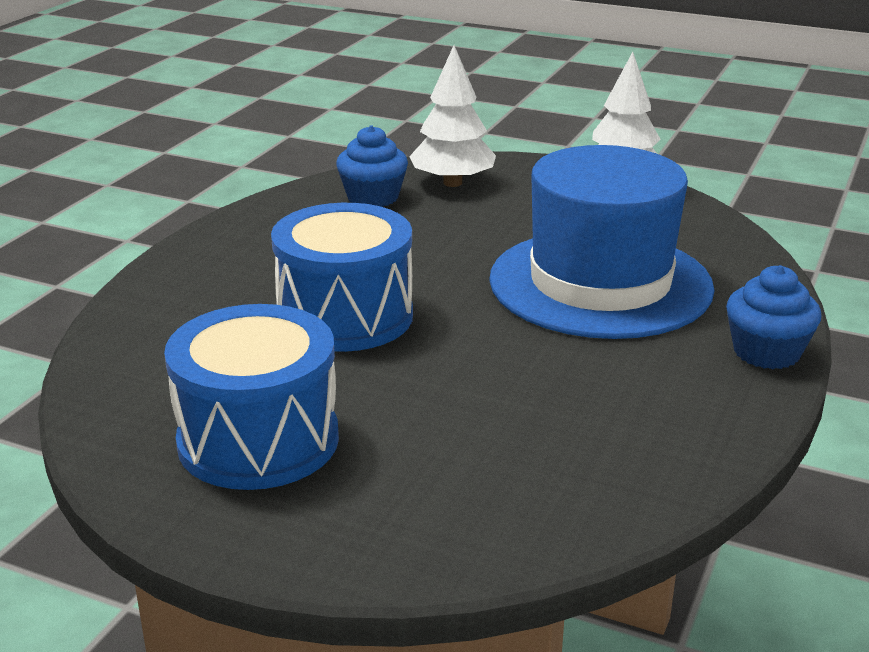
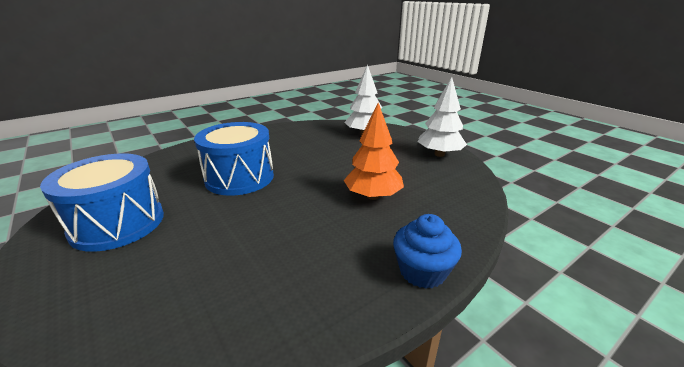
camera: 30 degrees right, 0 degrees up
(373, 197) = (324, 132): blue cupcake -> none
(600, 283) = (373, 196): blue hat -> orange tree

